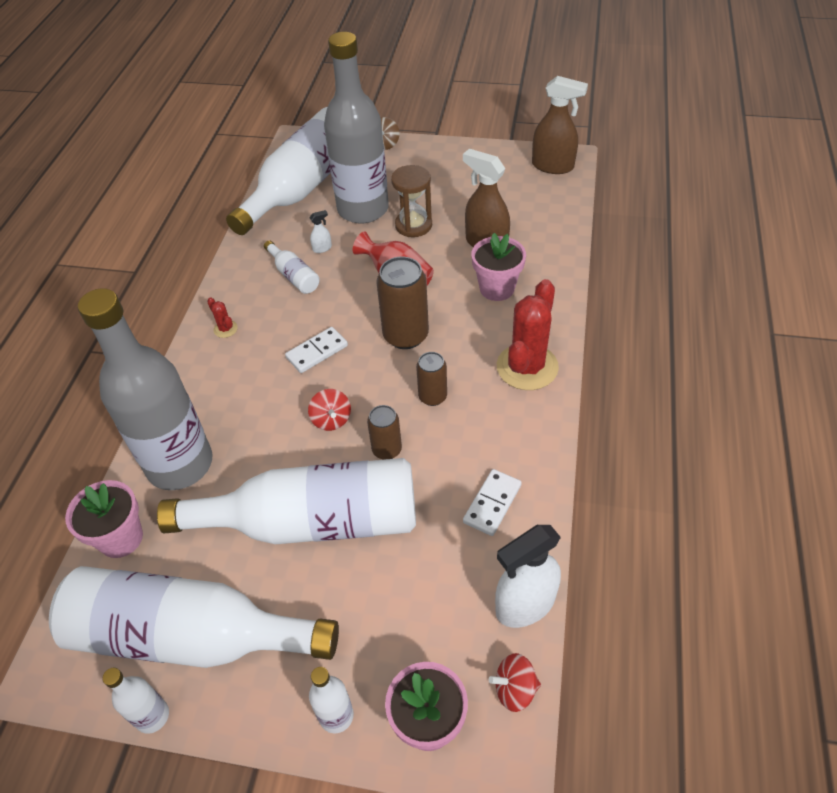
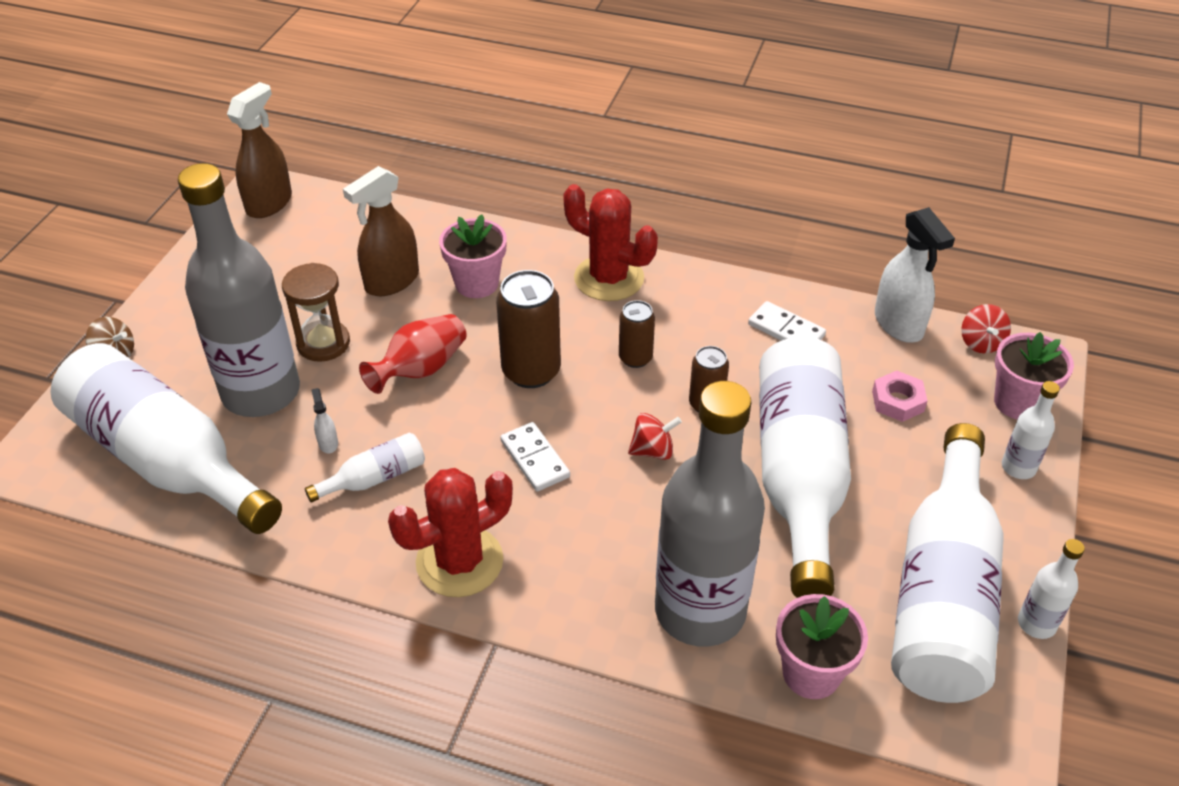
camera: 85 degrees left, 5 degrees down
(225, 329) = (459, 562): red cactus -> red cactus, size x2.40
(413, 602) = (898, 401): none -> pink nut

